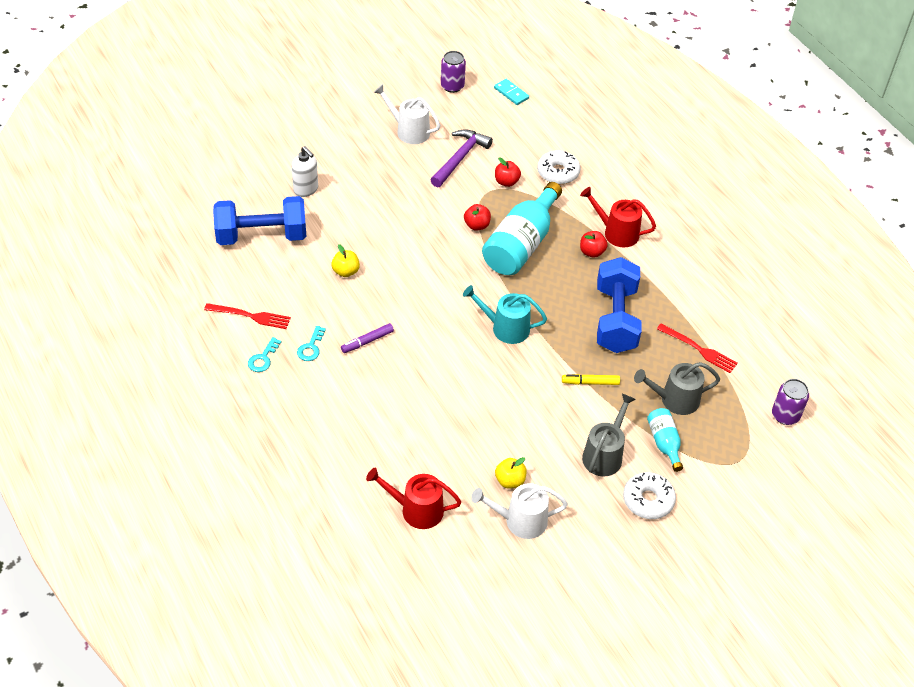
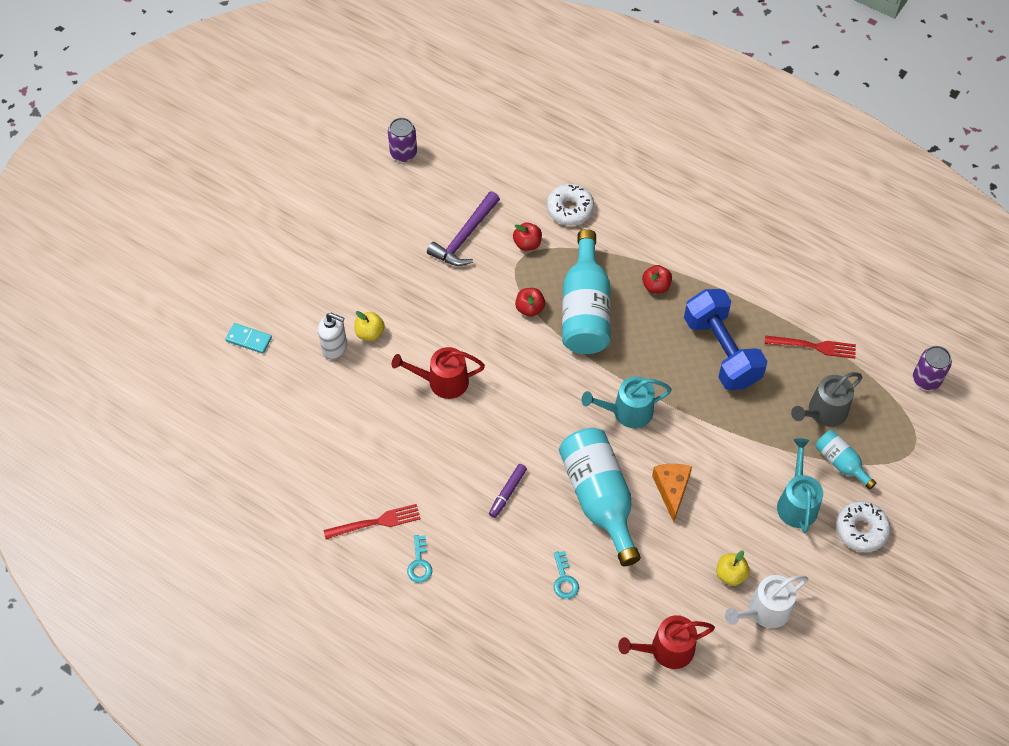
camera: 25 degrees left, 10 degrees up
(261, 236) = (326, 424): blue dumbbell -> none
(311, 347) = (458, 527): turquoise key -> turquoise key (564, 579)
(346, 271) = (436, 424): yellow apple -> yellow apple (370, 333)
(409, 131) = (394, 228): white watering can -> none
(438, 378) = (599, 499): none -> turquoise bottle
(460, 158) = (465, 237): purple hammer -> purple hammer turned 150 degrees counterclockwise
(503, 398) = (671, 490): none -> orange cheese
(511, 93) = (467, 135): turquoise domino -> turquoise domino (249, 339)
(590, 382) = (739, 432): yellow marker -> none
(604, 455) = (797, 503): grey watering can -> turquoise watering can
(617, 233) = (666, 253): red watering can -> red watering can (443, 381)

